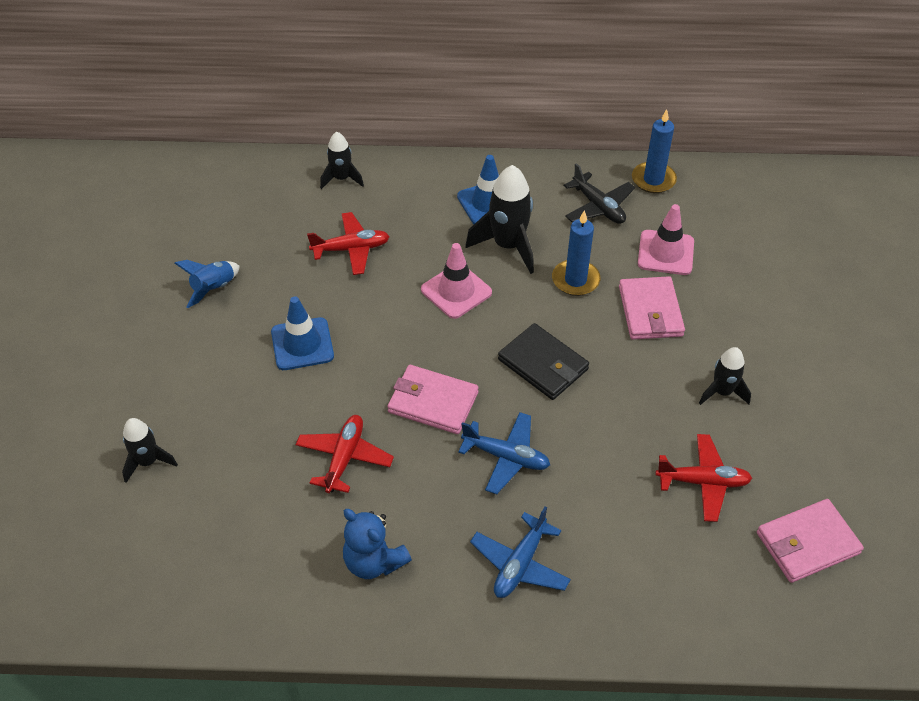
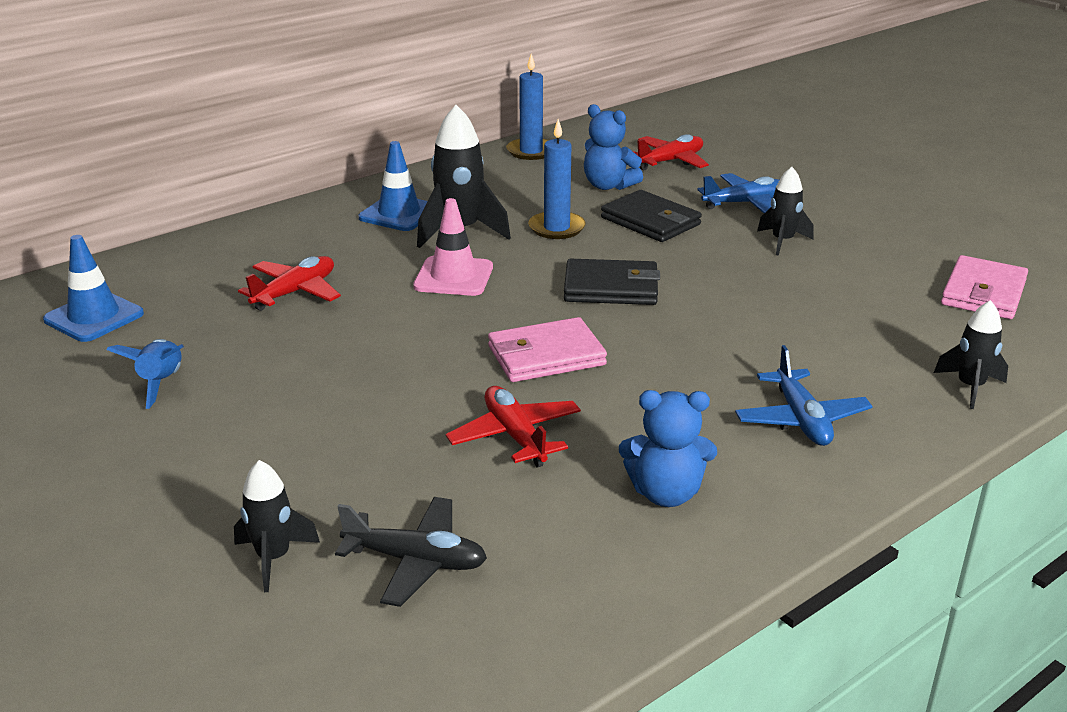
camera: 40 degrees left, 20 degrees down
(302, 344) = (338, 378): blue traffic cone -> blue traffic cone (94, 317)
(342, 179) = (211, 251): black rocket -> black rocket (970, 387)
(506, 457) = (674, 358): blue plane -> blue plane (745, 203)
(598, 207) = (508, 181): black plane -> black plane (416, 561)
(650, 311) = (650, 221): pink wallet -> black wallet
(665, 253) = (608, 186): pink traffic cone -> blue teddy bear
(703, 482) = (855, 296): red plane -> red plane (670, 161)

